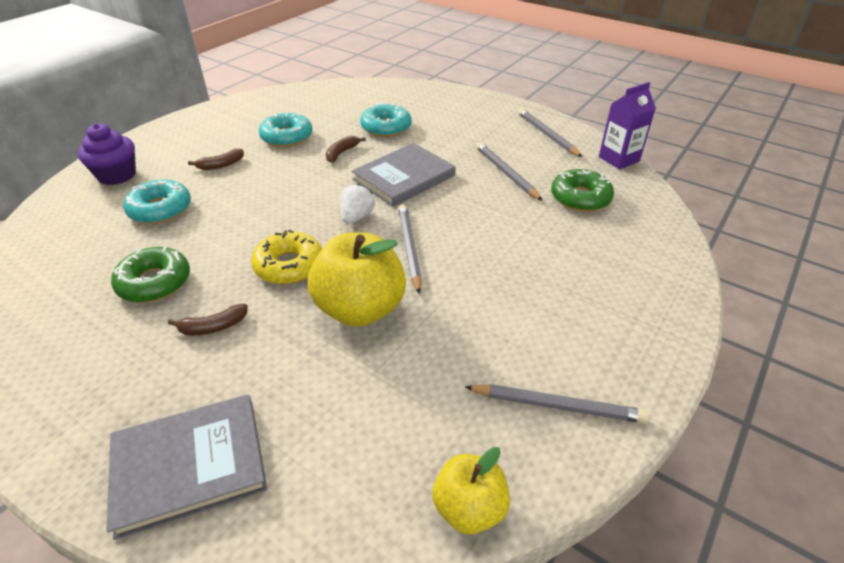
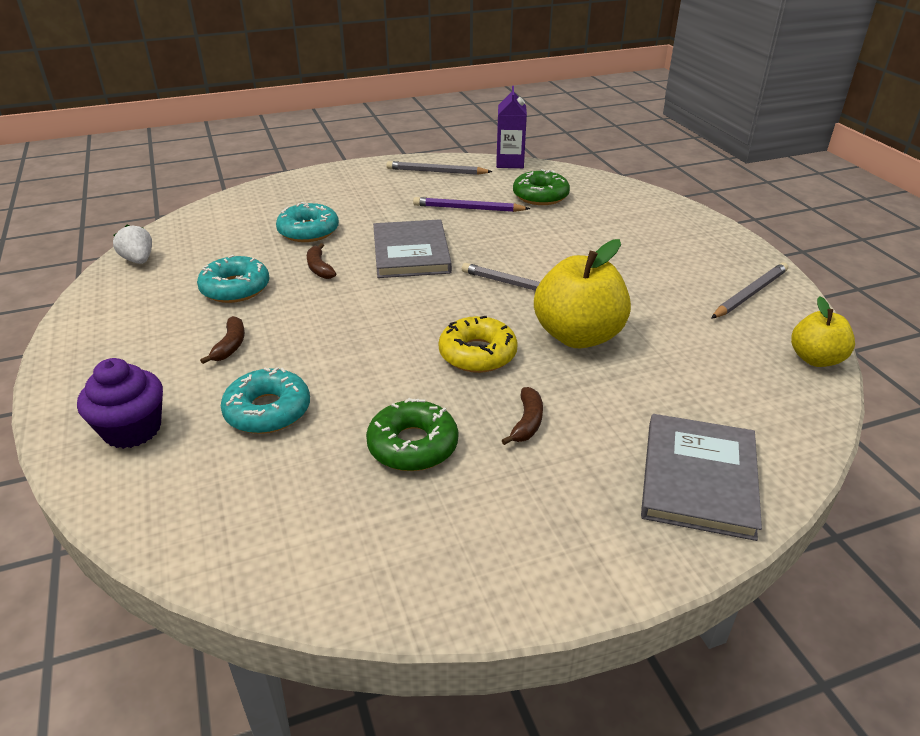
camera: 55 degrees left, 5 degrees down
(356, 217) = (444, 296): white strawberry -> white strawberry (138, 260)
(506, 173) = (468, 208): grey pencil -> purple pencil

